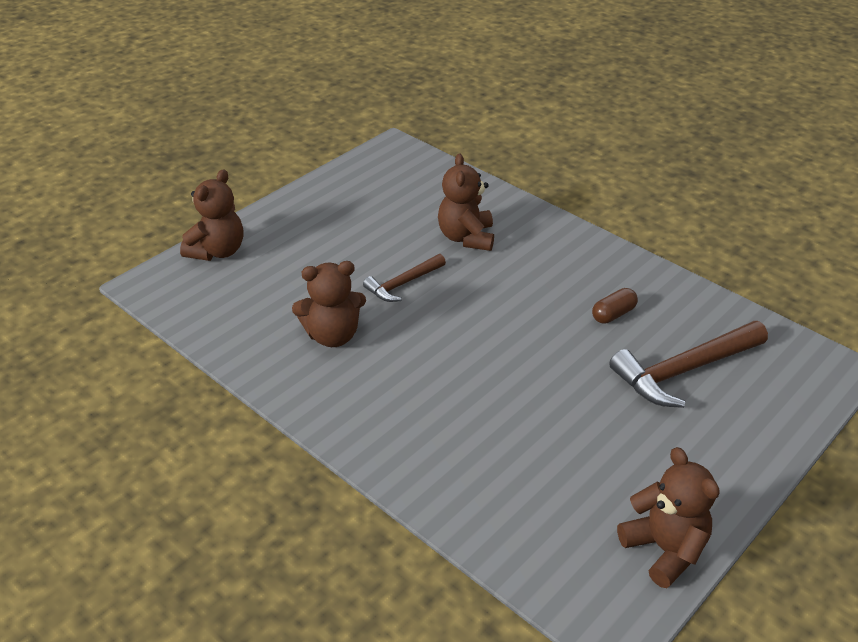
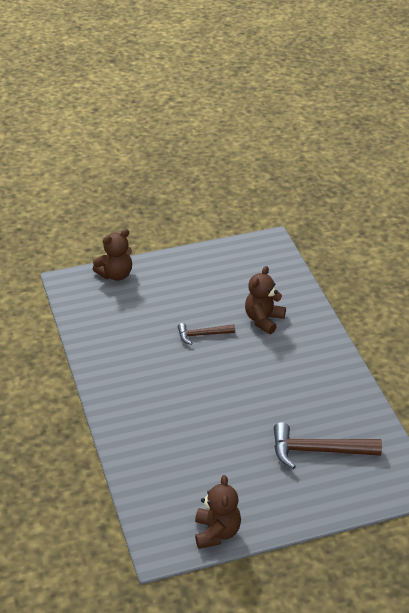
camera: 30 degrees right, 0 degrees up
(333, 335) = (140, 350): brown teddy bear -> none
(613, 314) = (308, 402): brown capsule -> none

